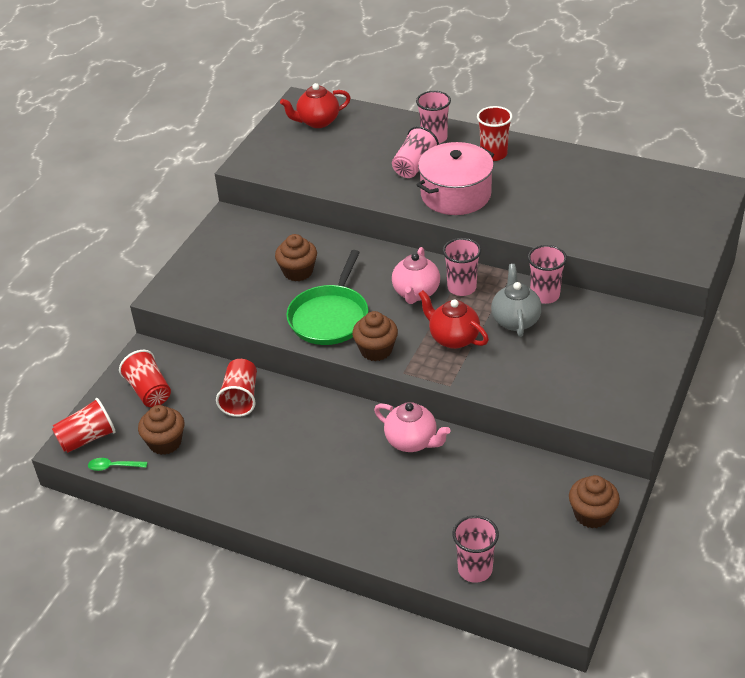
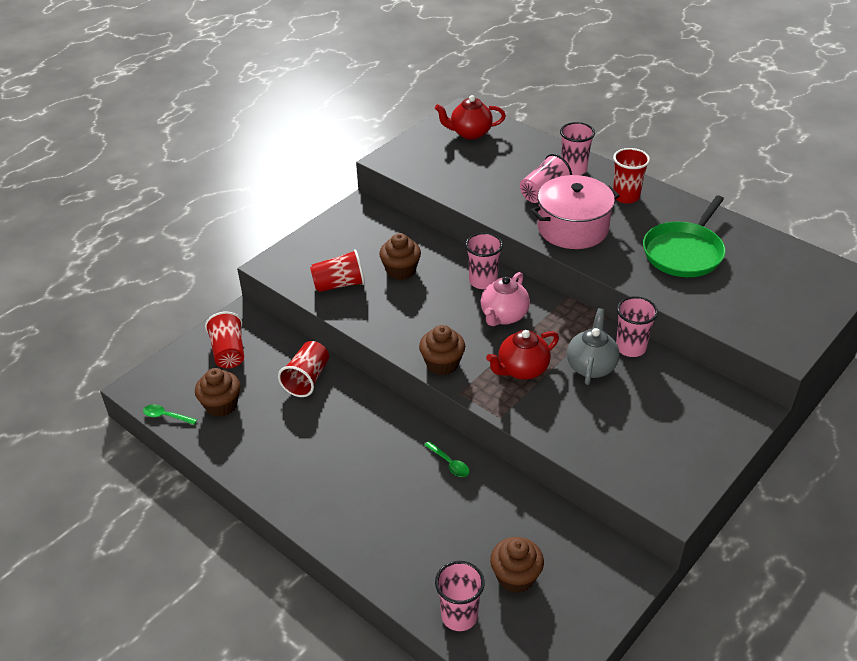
camera: 15 degrees right, 0 degrees up
(87, 438) = (155, 383): red cup -> red cup (339, 284)
(330, 317) = (412, 321): green pan -> green pan (684, 252)
(412, 441) = (449, 463): pink teapot -> green spoon
(453, 338) = (522, 370): red teapot -> red teapot turned 90 degrees counterclockwise
(462, 288) = (550, 321): pink cup -> pink cup (483, 281)
(592, 514) = (602, 590): brown cupcake -> brown cupcake (515, 577)

